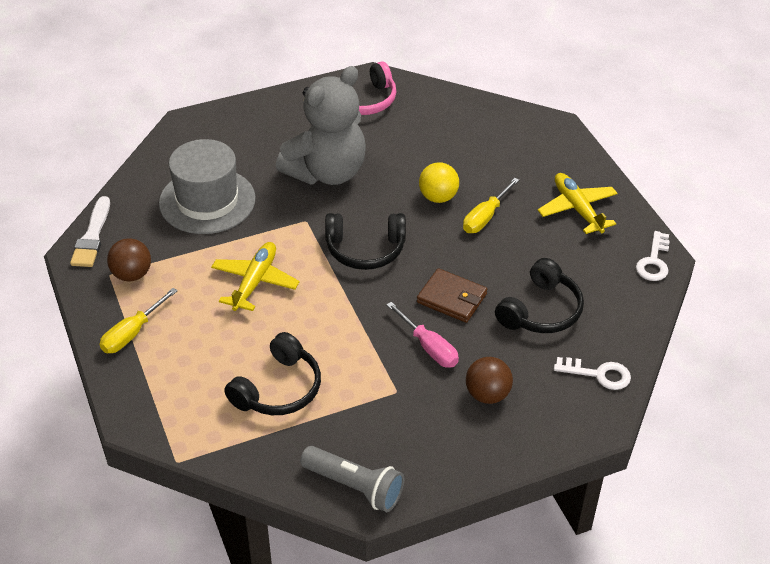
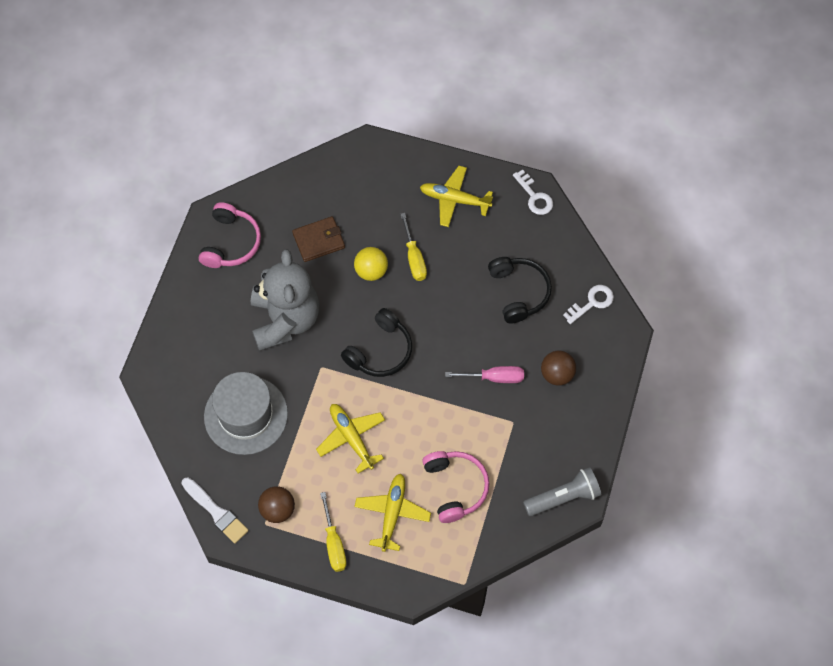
camera: 50 degrees left, 20 degrees up
(204, 357) = (392, 513): none -> yellow plane
(278, 389) = (455, 487): black headphones -> pink headphones
(452, 298) = (466, 333): brown wallet -> brown wallet (318, 240)

